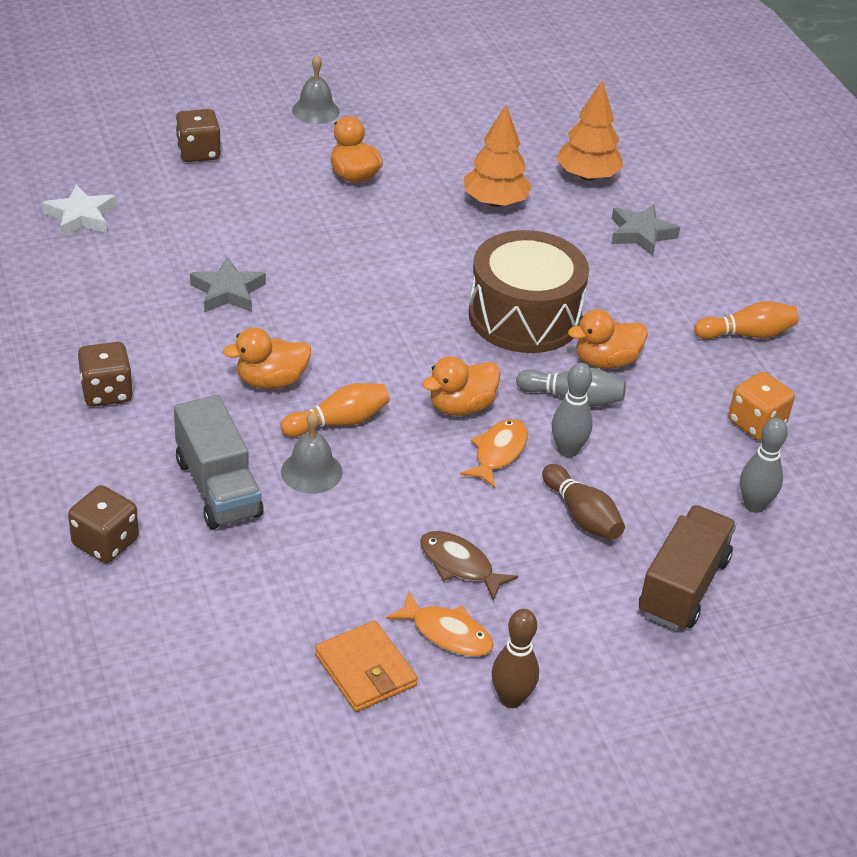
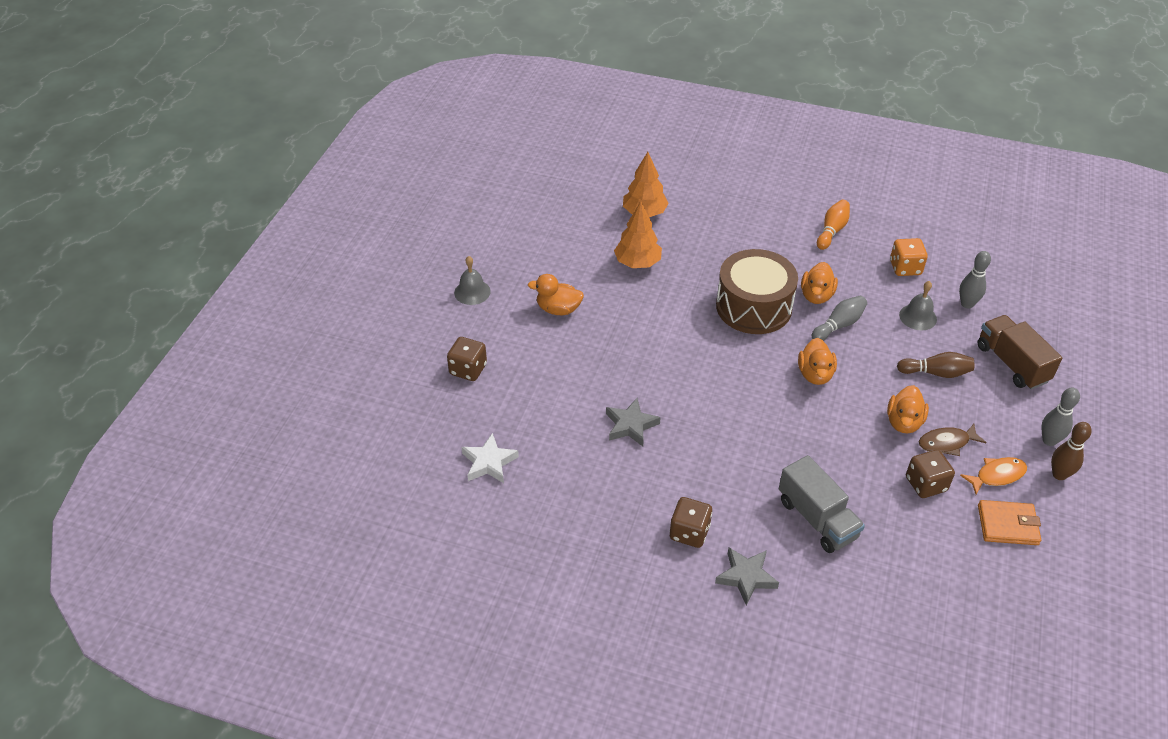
camera: 50 degrees left, 5 degrees up
(105, 542) = (834, 597): brown dice -> brown dice (926, 484)
(218, 488) = (817, 519): grey truck -> grey truck turned 45 degrees clockwise
(271, 381) = (734, 447): orange duck -> orange duck (903, 422)
(311, 472) = (829, 468): grey bell -> grey bell (918, 317)
(338, 422) = (793, 434): orange bowling pin -> none
(498, 453) = (864, 379): orange fish -> none
(567, 450) = (880, 350): grey bowling pin -> grey bowling pin (1049, 440)
(641, 234) = (715, 222): grey star -> grey star (746, 577)

